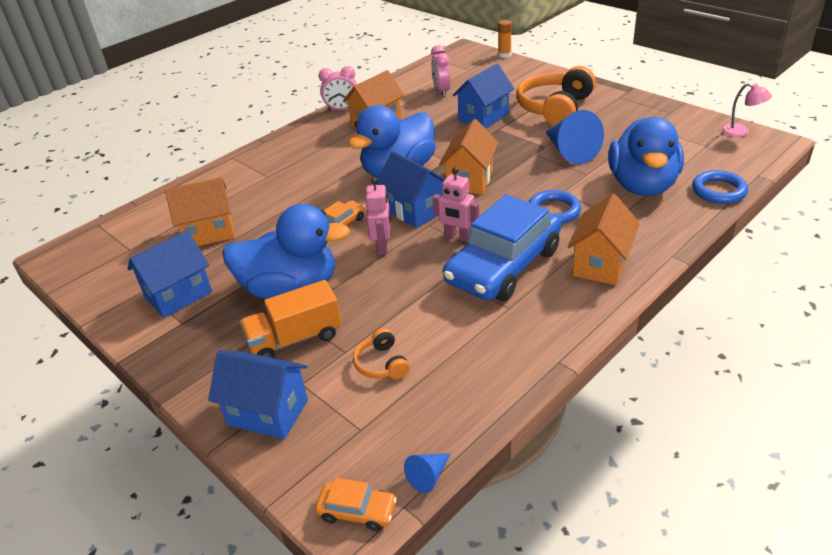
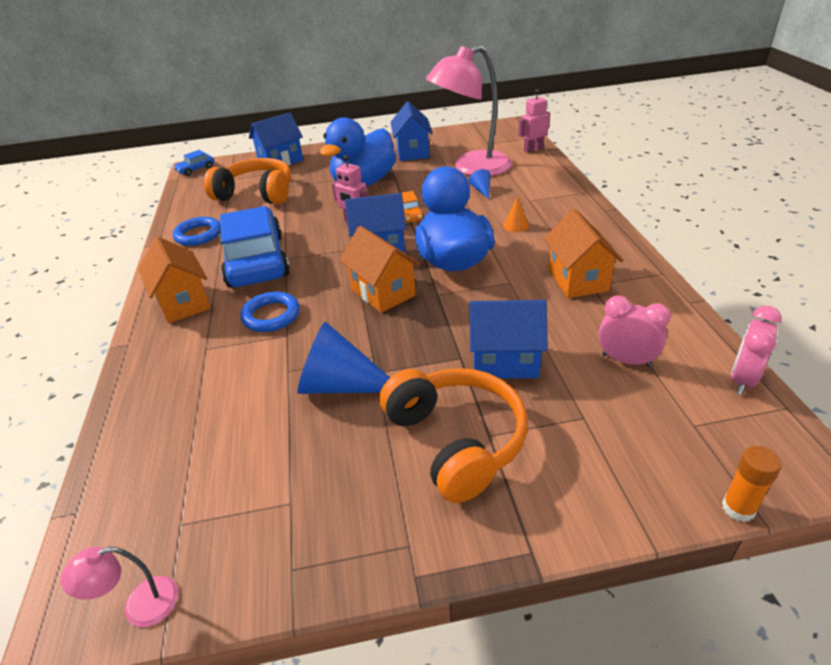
camera: 125 degrees right, 0 degrees up
(209, 232) = (471, 168): orange house -> pink lamp
(295, 339) = (318, 176): orange truck -> none
(319, 167) = (516, 225): none -> orange cone
(342, 109) = (641, 268): pink clock -> pink clock (743, 379)
(357, 511) = (196, 169): orange car -> blue car
(382, 364) = (256, 194): orange headphones -> orange headphones, size x2.14
(428, 476) = (178, 187): blue cone -> blue cone (481, 190)
(457, 237) = (316, 255): pink robot -> pink robot (533, 149)
(483, 117) = (505, 361): blue house -> blue house turned 75 degrees counterclockwise
(642, 185) = (213, 396): blue duck -> none
(718, 191) = (118, 448): blue ring -> blue ring (198, 235)

